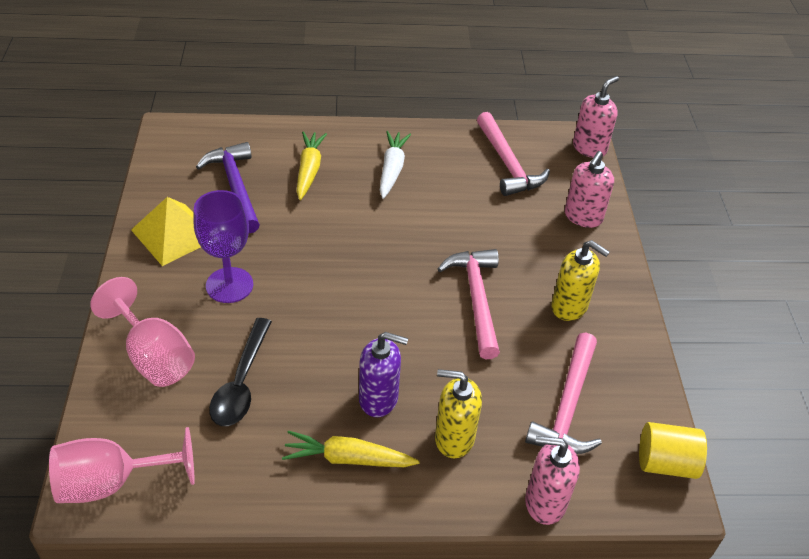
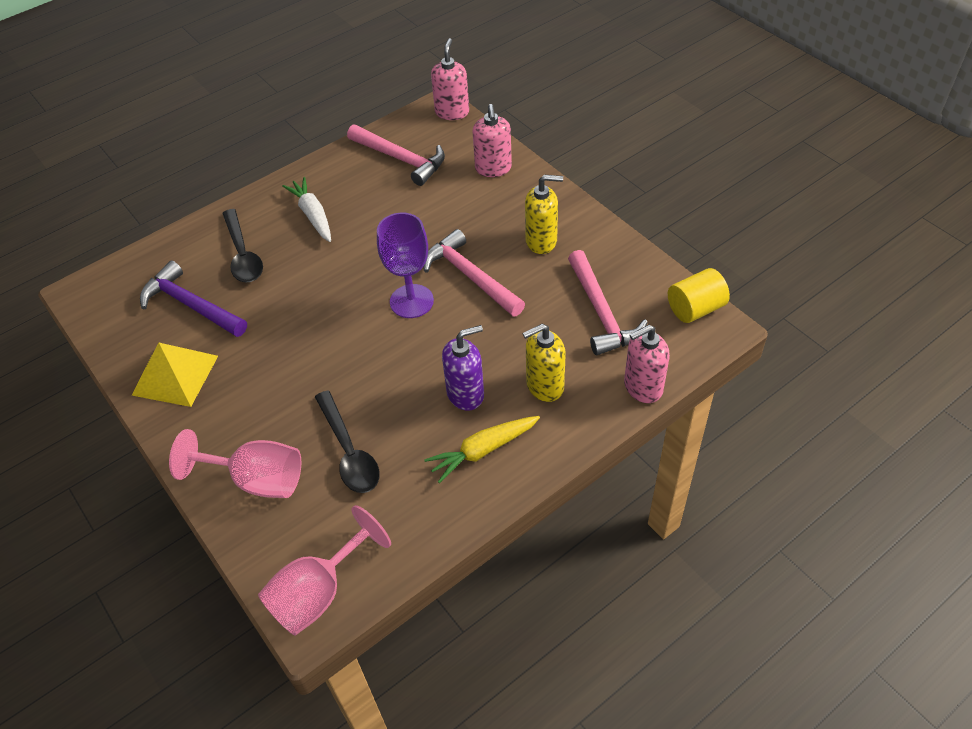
camera: 30 degrees left, 5 degrees up
(229, 285) = (265, 385): purple goblet -> purple goblet (411, 301)
(309, 170) = (243, 255): yellow carrot -> black spoon

